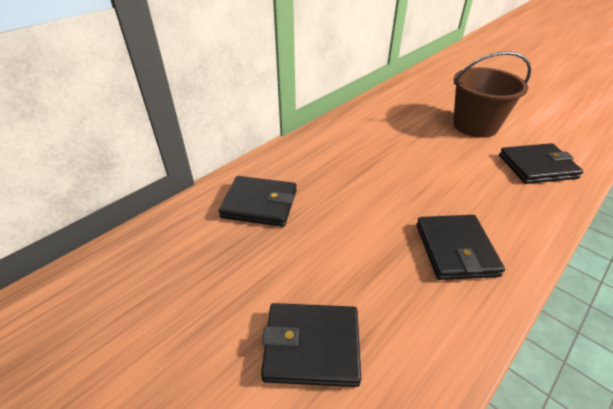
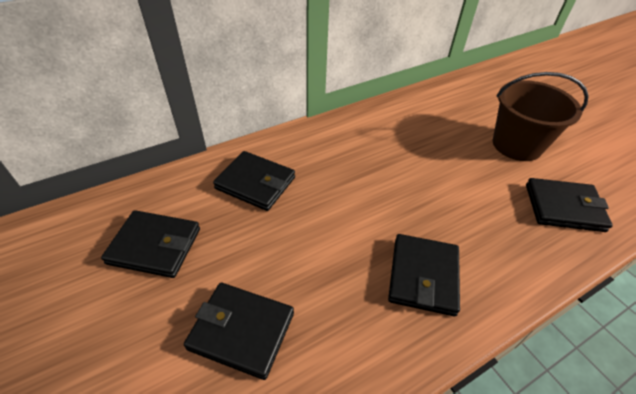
camera: 15 degrees right, 5 degrees up
(180, 288) = (155, 246): none -> black wallet

